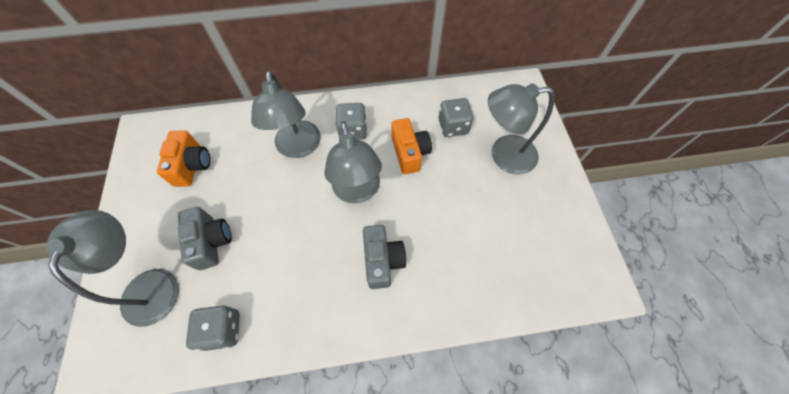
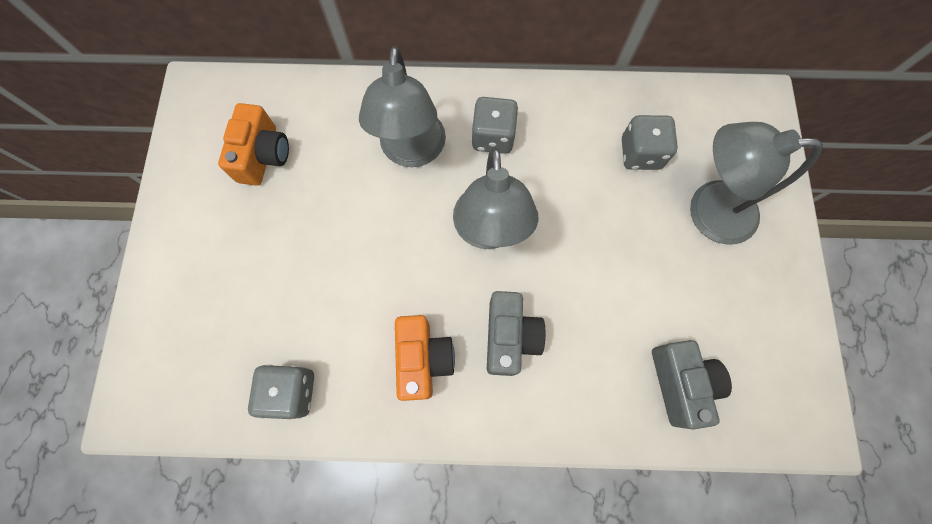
camera: 10 degrees right, 10 degrees up
(152, 284) = (205, 315): grey lamp -> none
(211, 242) = (283, 271): grey camera -> grey camera (680, 383)
(409, 153) = (570, 185): orange camera -> orange camera (423, 359)

